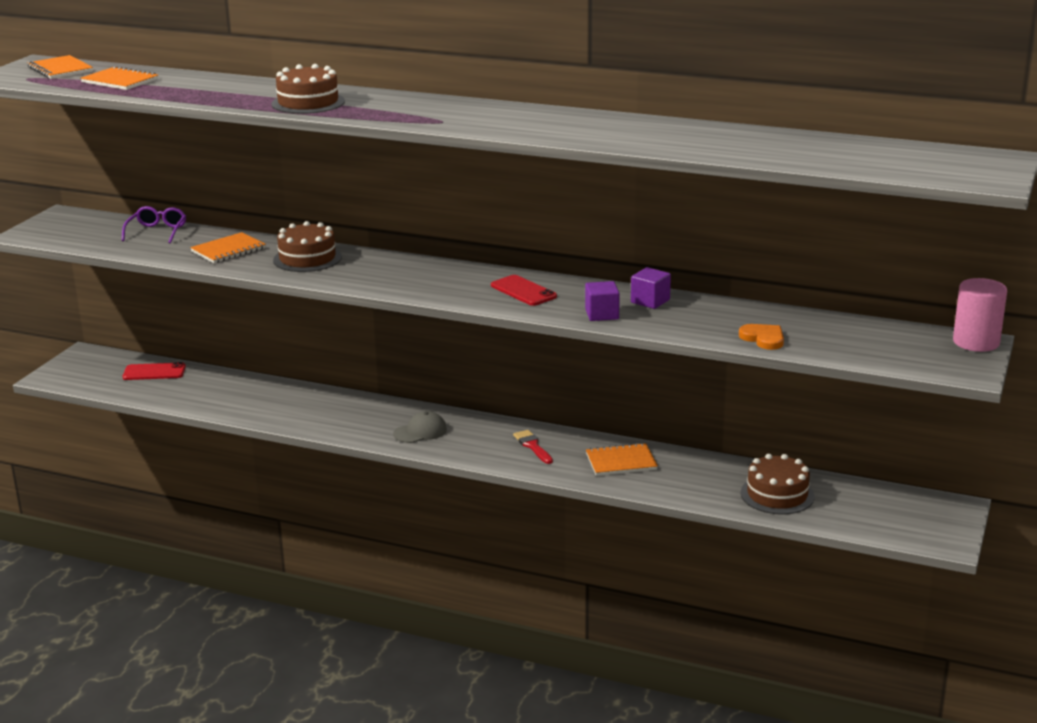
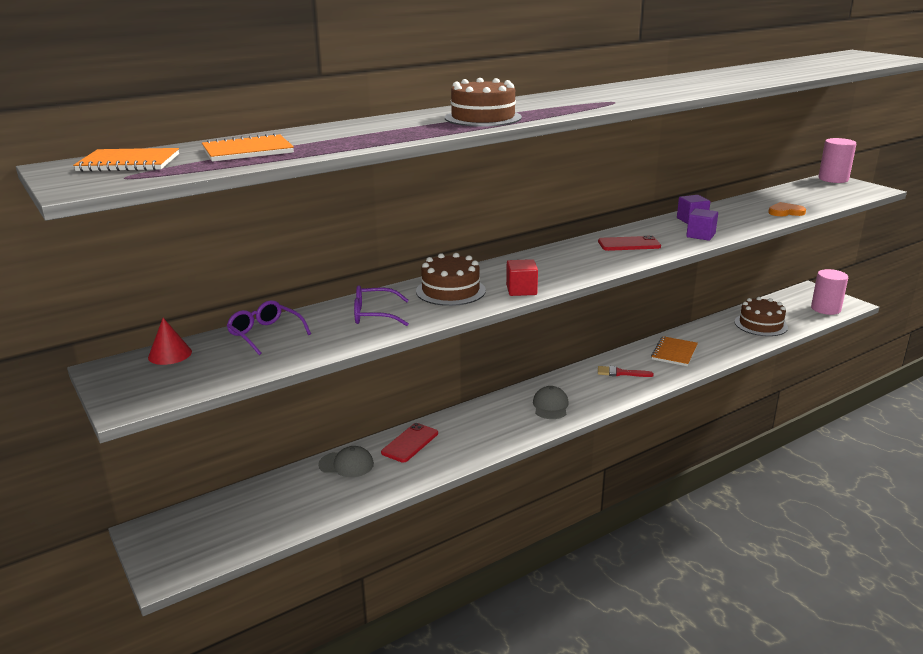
camera: 55 degrees left, 0 degrees up
(98, 220) = (170, 354): none -> red cone
(154, 372) = (260, 499): red phone -> red phone (410, 443)
(228, 250) = (374, 315): orange notebook -> purple glasses
(229, 383) = (346, 464): none -> grey cap
(341, 280) = (521, 290): none -> red cube
(899, 528) = (825, 309): none -> pink cylinder

